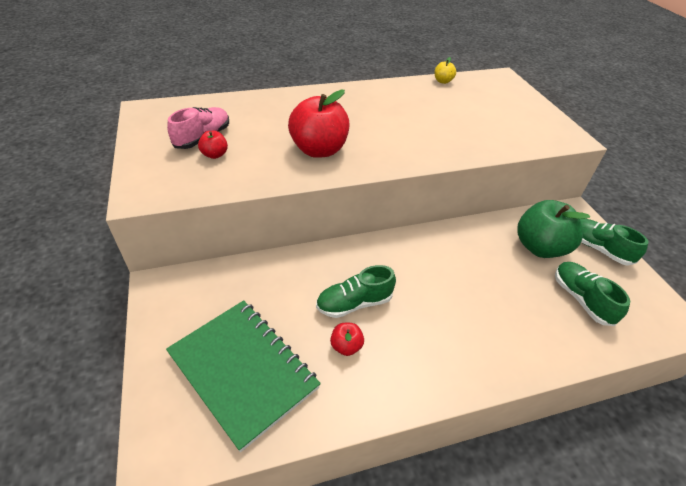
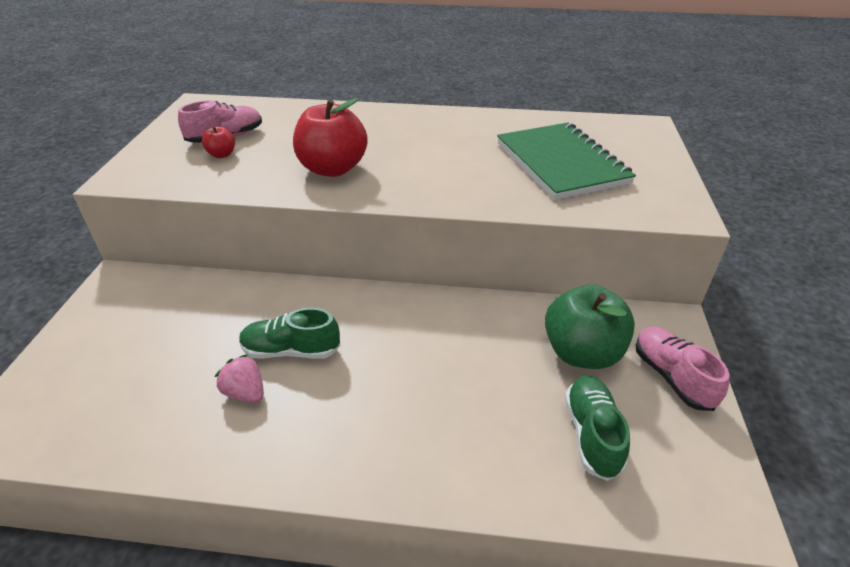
camera: 25 degrees right, 5 degrees down
(243, 371) = (125, 383): green notebook -> green notebook (561, 163)
(346, 346) = (245, 393): red apple -> pink strawberry
(443, 81) = (556, 120): yellow apple -> none
(597, 248) = (672, 377): green shoe -> pink shoe

